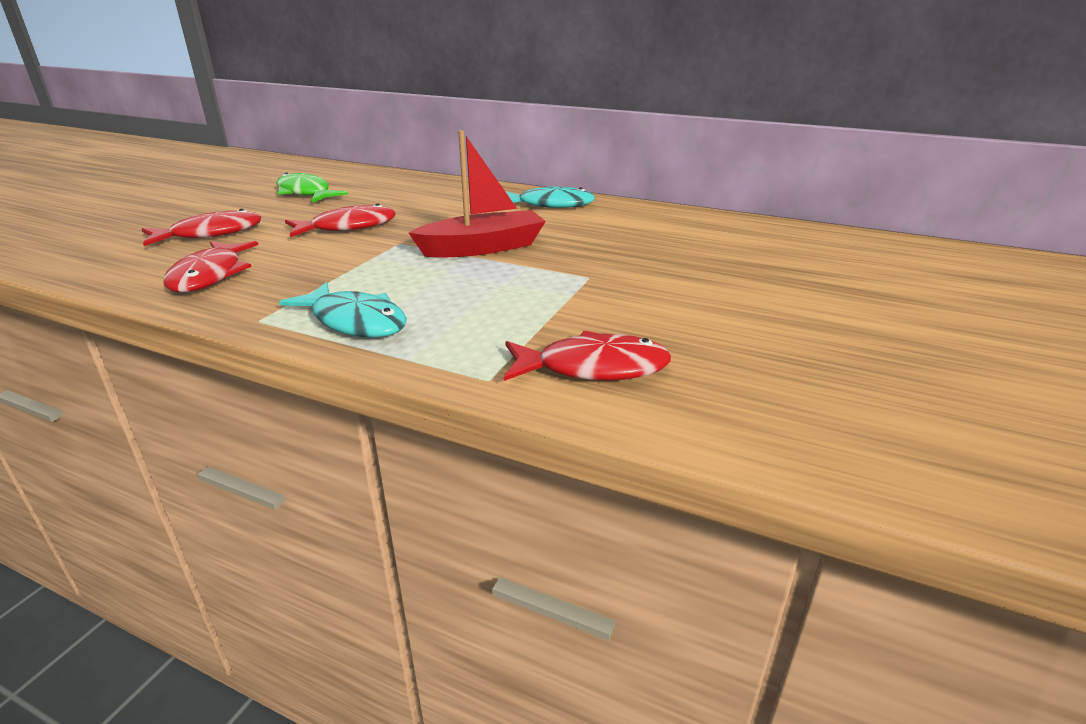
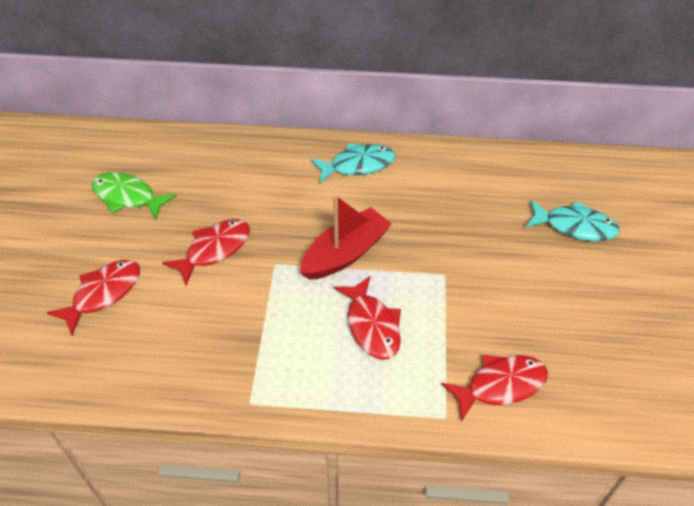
camera: 20 degrees left, 20 degrees up
(210, 275) = (162, 357): red fish -> red fish (372, 325)
(355, 321) = (320, 383): turquoise fish -> turquoise fish (575, 226)

